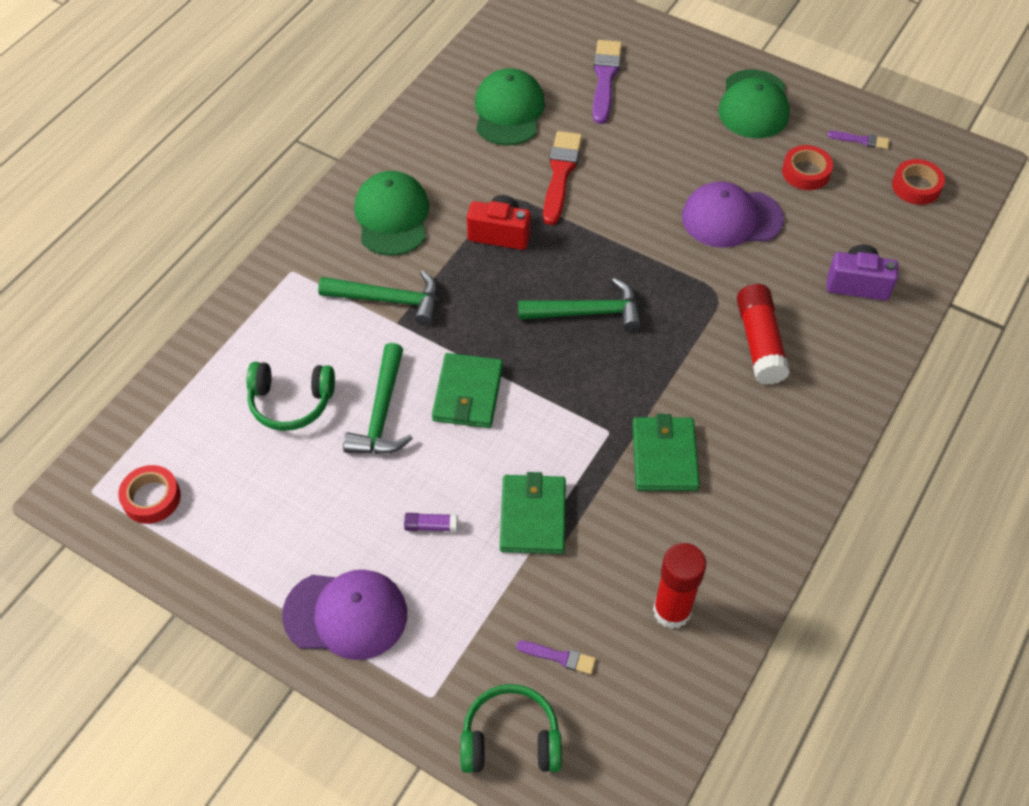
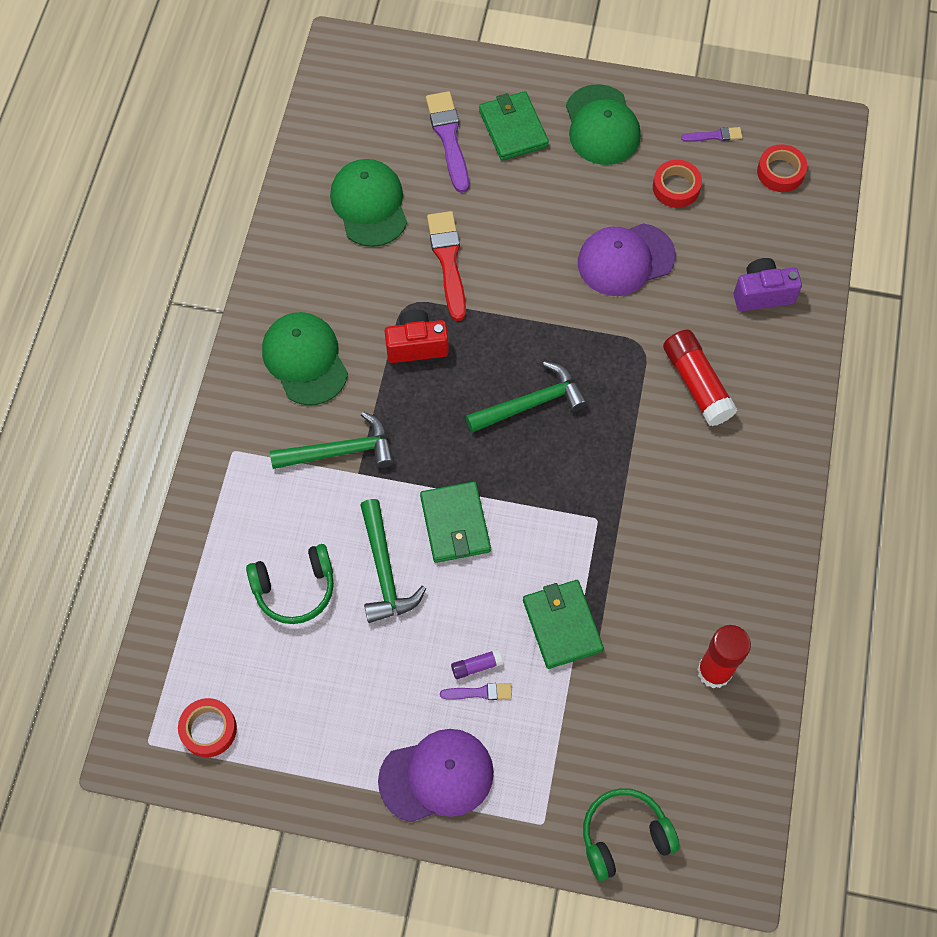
camera: 20 degrees left, 10 degrees up
(559, 657) = (636, 748): purple brush -> purple brush (479, 692)
(664, 456) = (654, 526): green wallet -> green wallet (513, 128)

